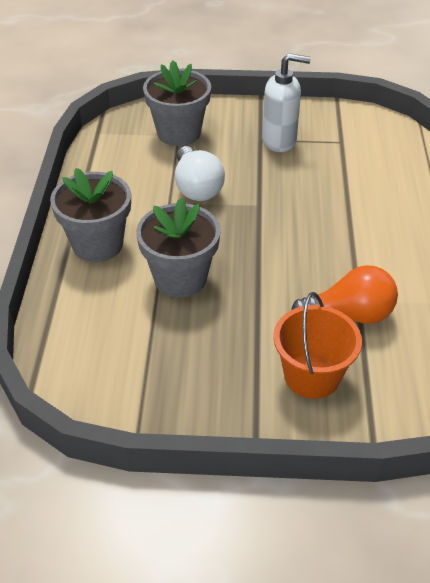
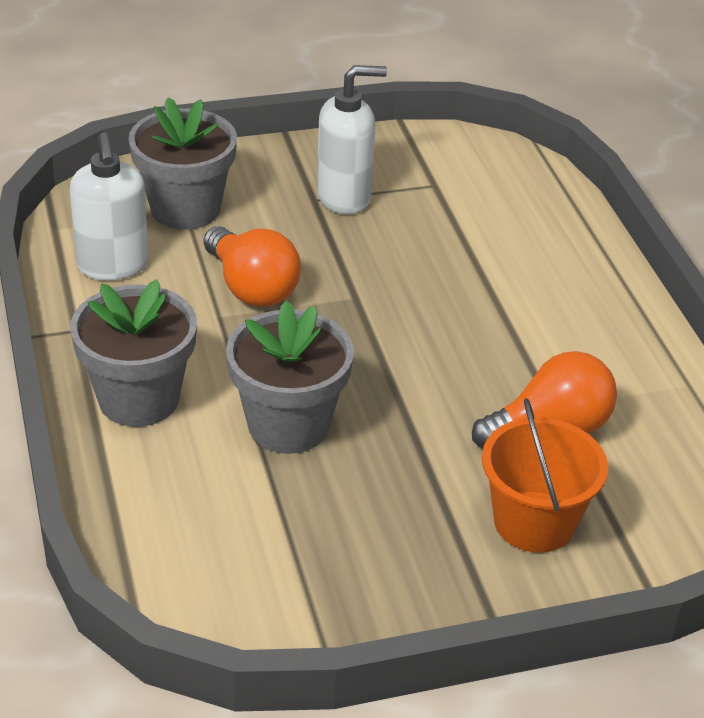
camera: 20 degrees left, 5 degrees down
(120, 160) = (113, 265): none -> white soap dispenser
(197, 188) = (251, 287): white light bulb -> orange light bulb

